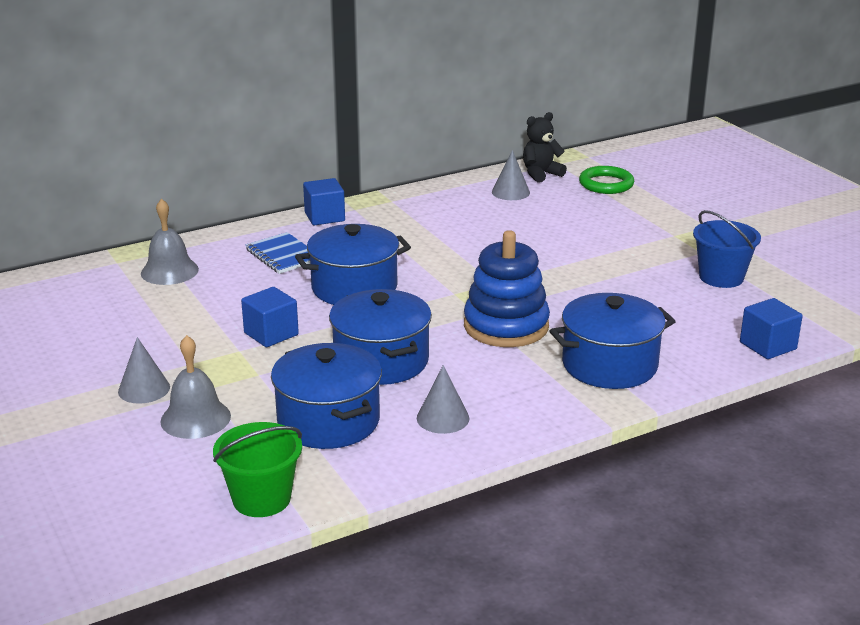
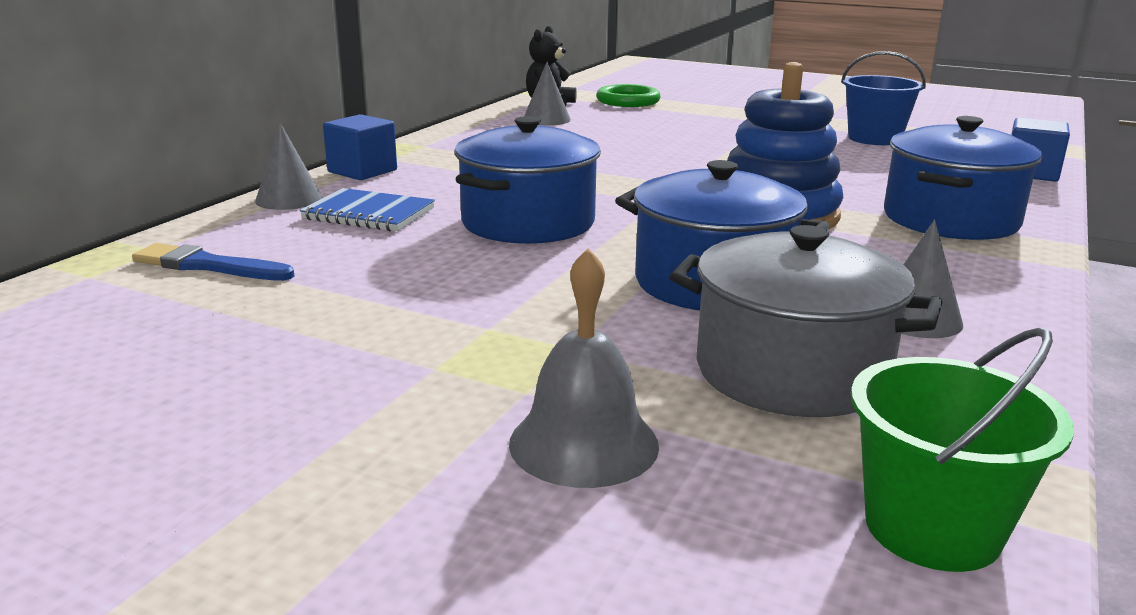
camera: 35 degrees left, 5 degrees down
(144, 389) = (410, 431): grey cone -> grey cone (289, 199)
(169, 271) = (208, 266): grey bell -> blue brush
(271, 334) = (503, 295): blue cube -> none
(328, 421) = (791, 372): blue pot -> grey pot

